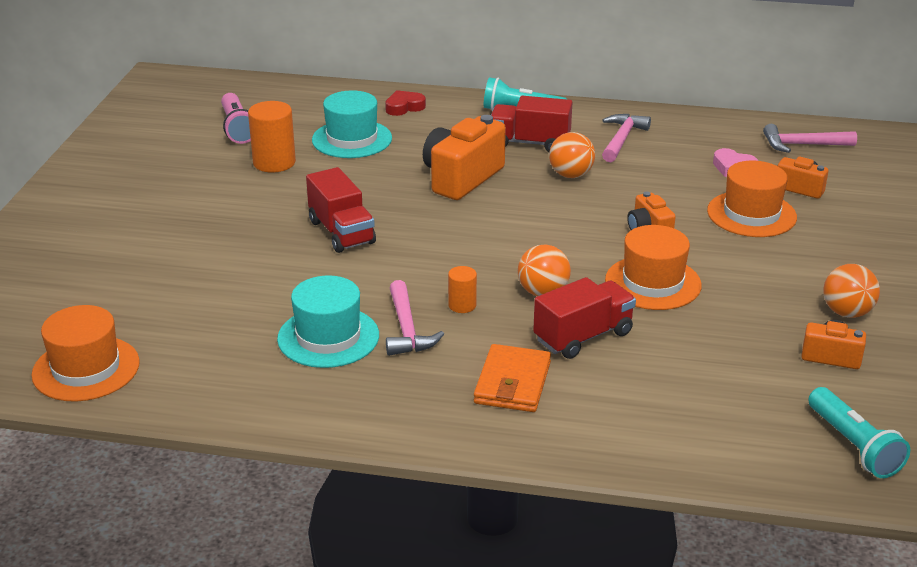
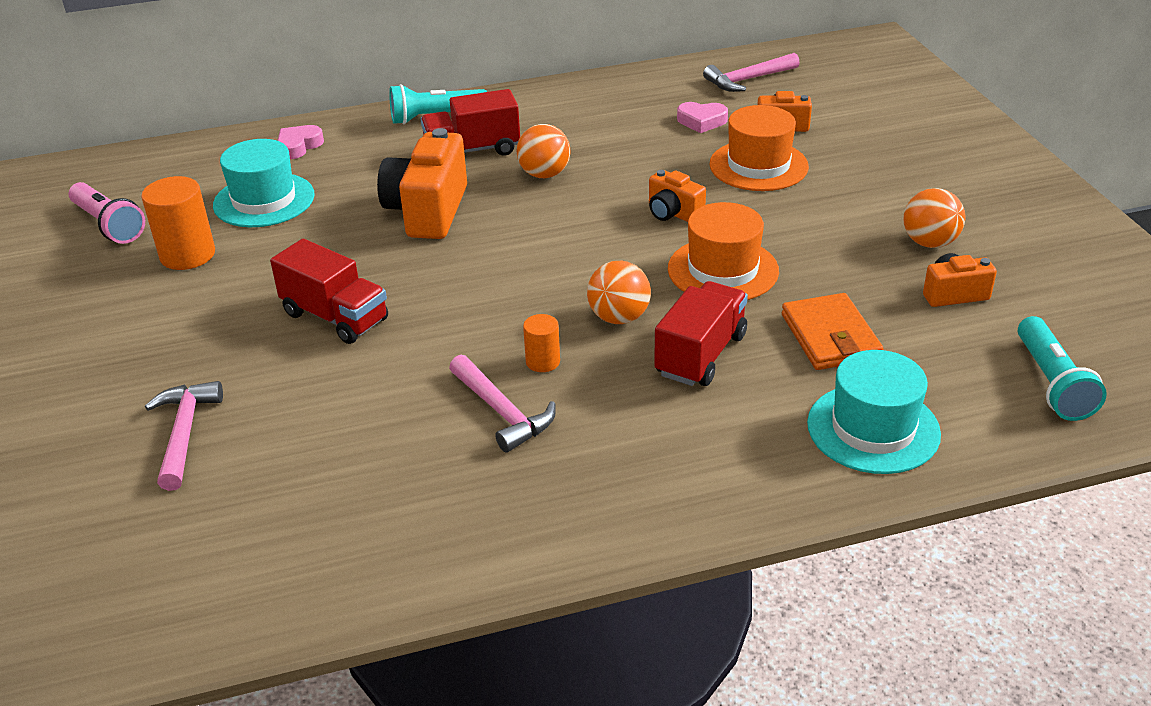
camera: 25 degrees left, 5 degrees up
(86, 368) = (126, 610): orange hat -> none
(328, 337) = (416, 454): turquoise hat -> turquoise hat (873, 428)
(404, 107) = (299, 146): red heart -> pink heart
(512, 383) = (669, 436): orange wallet -> orange wallet (830, 336)
(622, 139) = (567, 120): pink hammer -> pink hammer (185, 433)
(853, 446) = (1052, 383): turquoise flashlight -> turquoise flashlight turned 45 degrees clockwise

